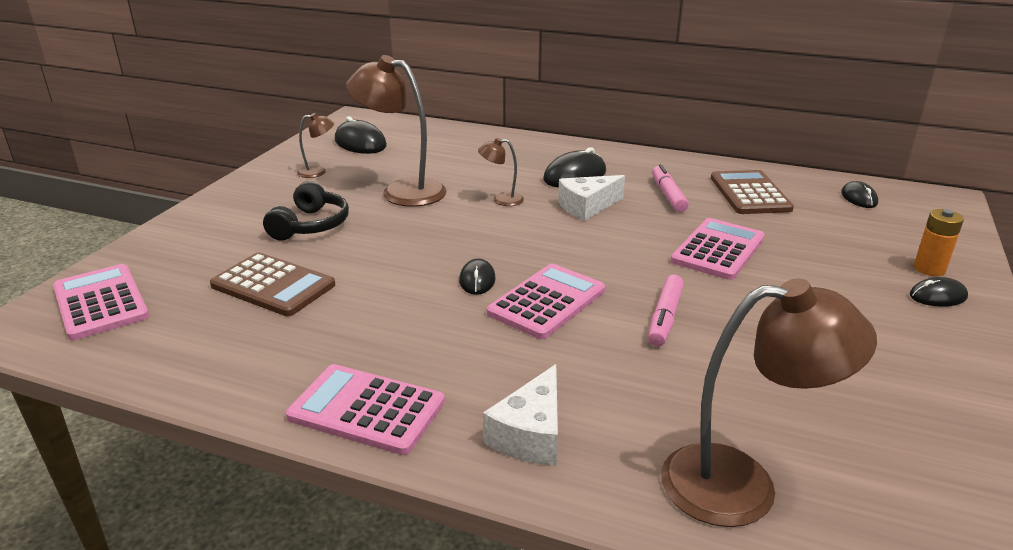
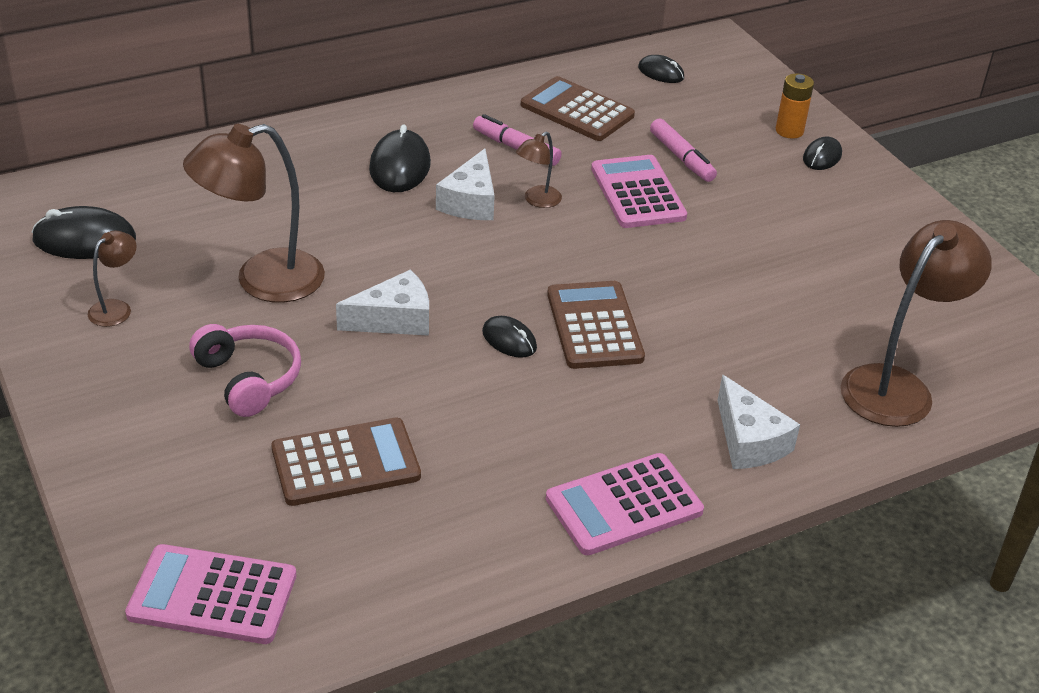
camera: 50 degrees left, 10 degrees up
(310, 225) = (248, 379): black headphones -> pink headphones
(432, 237) = (394, 319): none -> white cheese
(501, 200) = (381, 236): brown lamp -> brown lamp (537, 201)
(546, 302) = (594, 326): pink calculator -> brown calculator
(665, 318) = (692, 286): pink marker -> pink marker (682, 158)

